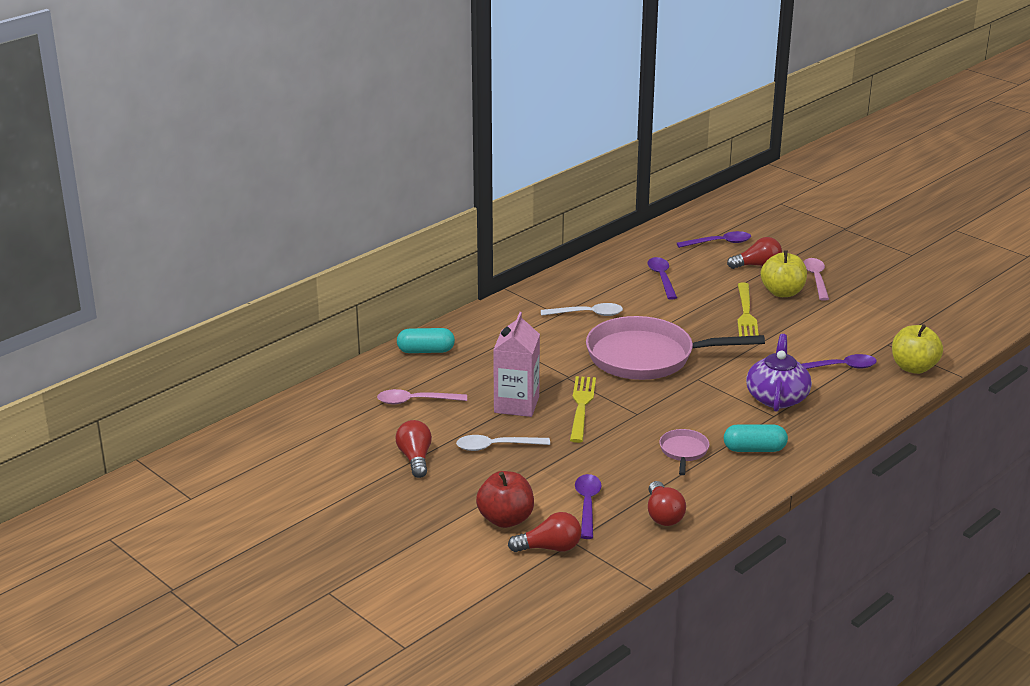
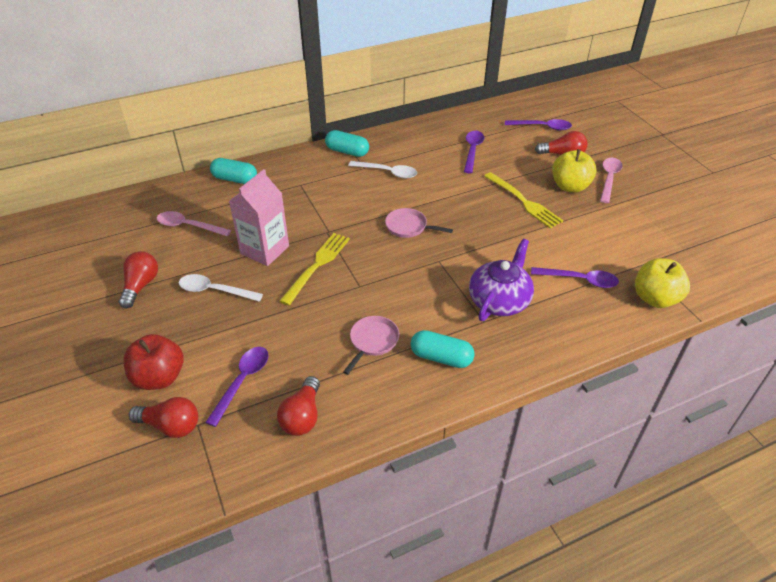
camera: 20 degrees right, 15 degrees up
(527, 303) = (347, 152): none -> turquoise capsule
(647, 357) = (409, 227): pink pan -> pink pan, size x0.43
(746, 314) = (524, 202): yellow fork -> yellow fork turned 60 degrees counterclockwise

